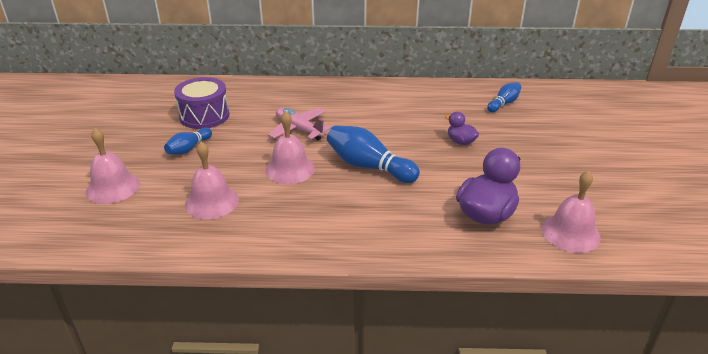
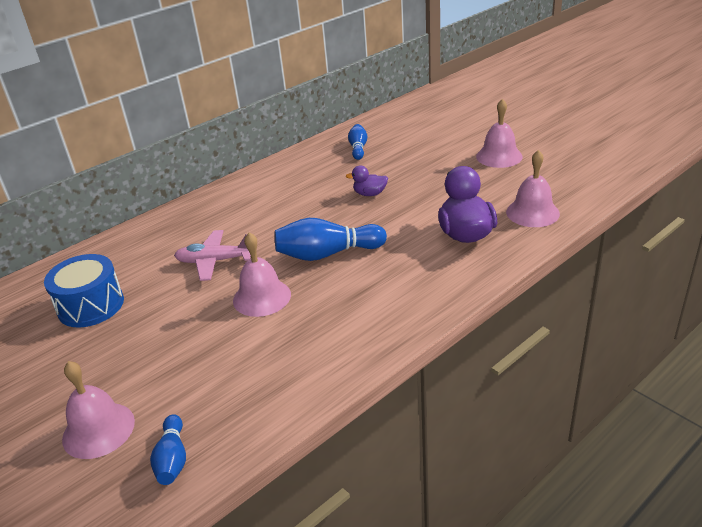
camera: 40 degrees left, 0 degrees up
(189, 149) = (126, 343): blue bowling pin -> blue bowling pin (172, 459)
(204, 116) = (91, 305): purple drum -> blue drum
(211, 201) = (232, 369): pink bell -> pink bell (499, 156)

